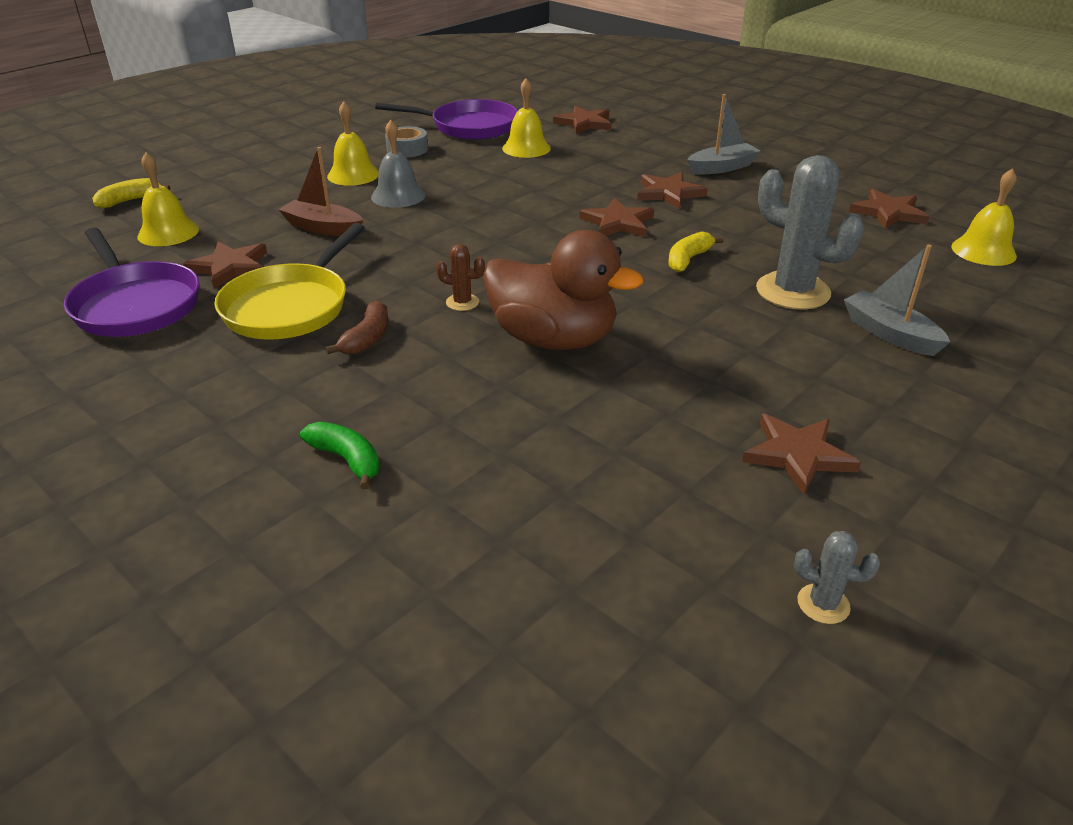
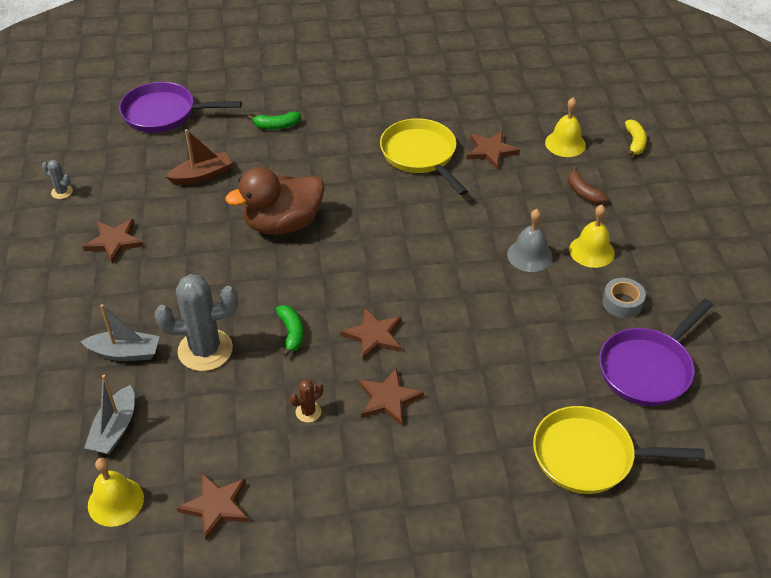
camera: 130 degrees right, 10 degrees up
(135, 304) = (479, 111): purple pan -> purple pan (164, 113)
(323, 228) = (509, 202): brown boat -> brown boat (202, 175)
(367, 338) = (359, 166): brown banana -> brown banana (583, 192)
(462, 302) = (355, 212): brown cactus -> brown cactus (308, 412)
(526, 148) = (561, 375): yellow bell -> none
(584, 123) = (590, 456): brown star -> yellow pan
(688, 259) = (291, 333): yellow banana -> green banana
(722, 168) = (397, 474): grey boat -> grey boat (115, 429)
(823, 604) = (62, 192): grey cactus -> grey cactus turned 60 degrees clockwise

